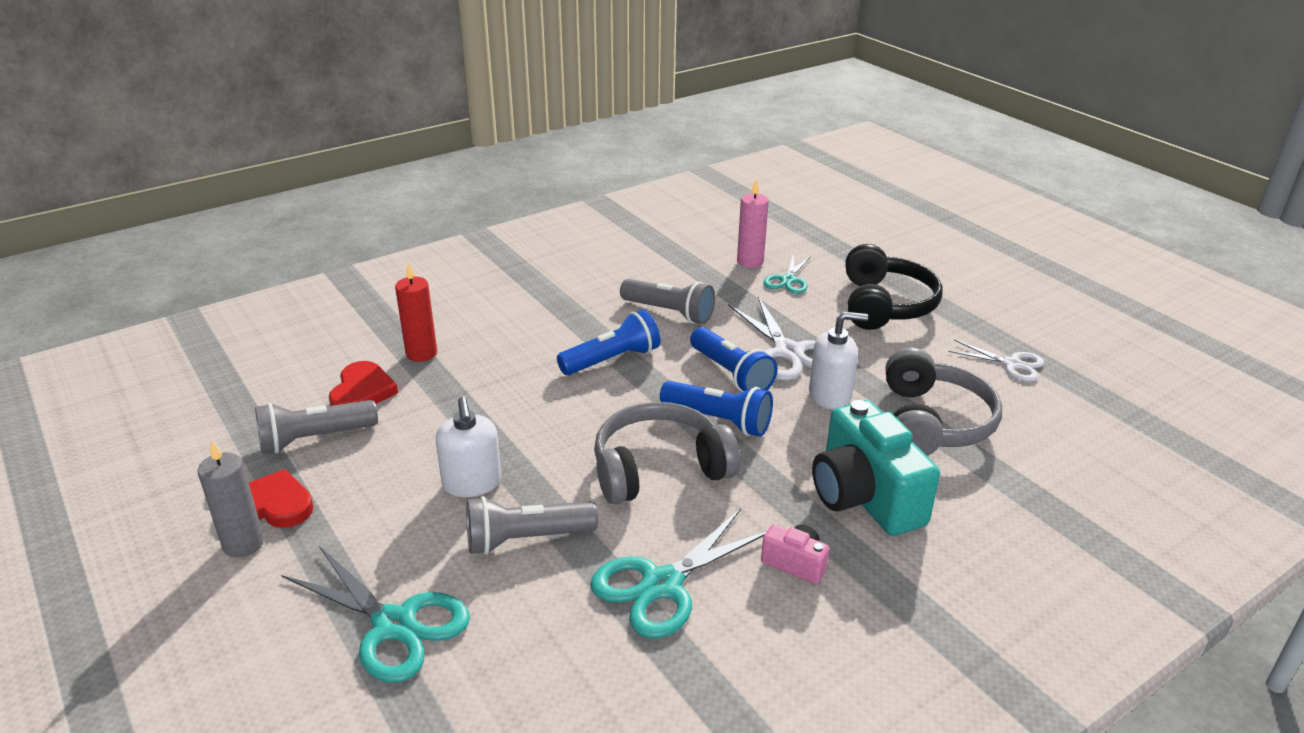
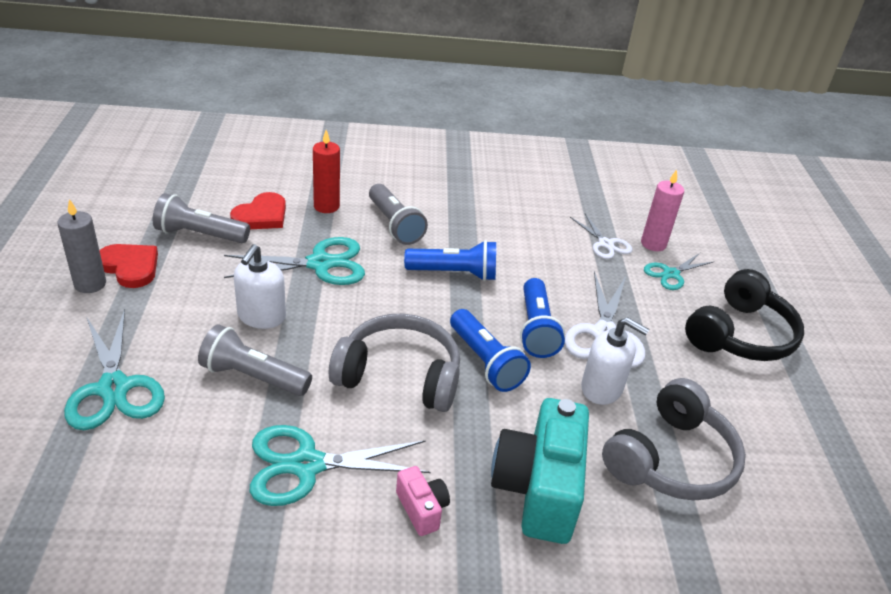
camera: 30 degrees right, 5 degrees up
(477, 408) = (321, 264): none -> turquoise scissors
(669, 312) = (539, 256): grey flashlight -> grey flashlight (395, 225)
(1012, 364) = (812, 448): white scissors -> white scissors (605, 244)

